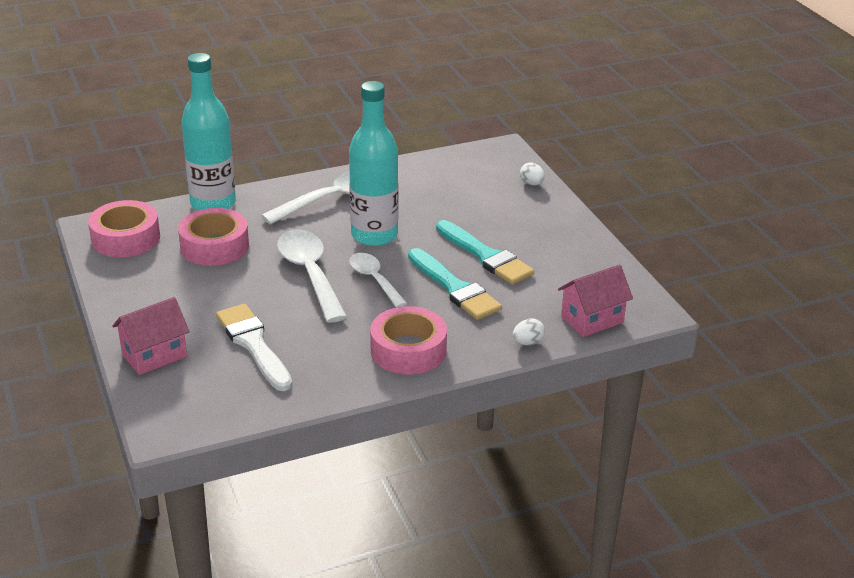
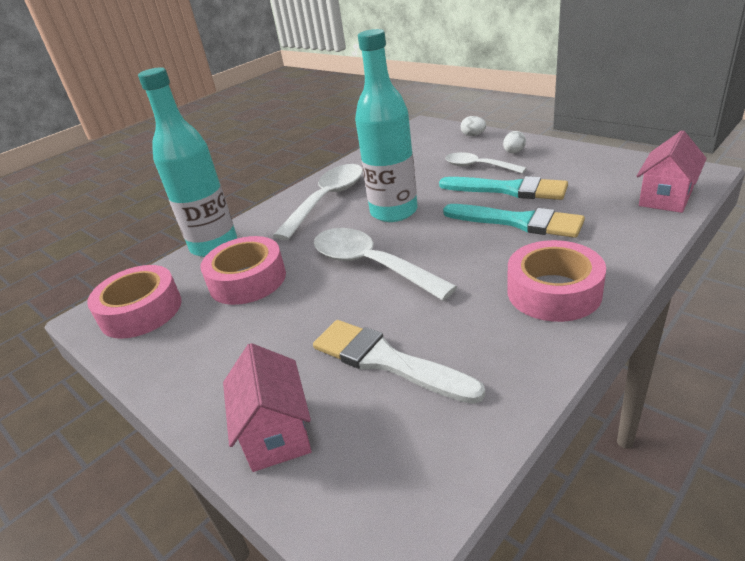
camera: 20 degrees left, 0 degrees up
(154, 355) = (277, 433): pink house -> pink house turned 45 degrees counterclockwise
(374, 279) = (437, 245): white spoon -> white spoon (478, 166)
(528, 342) = (646, 236): white egg -> white egg (514, 152)

